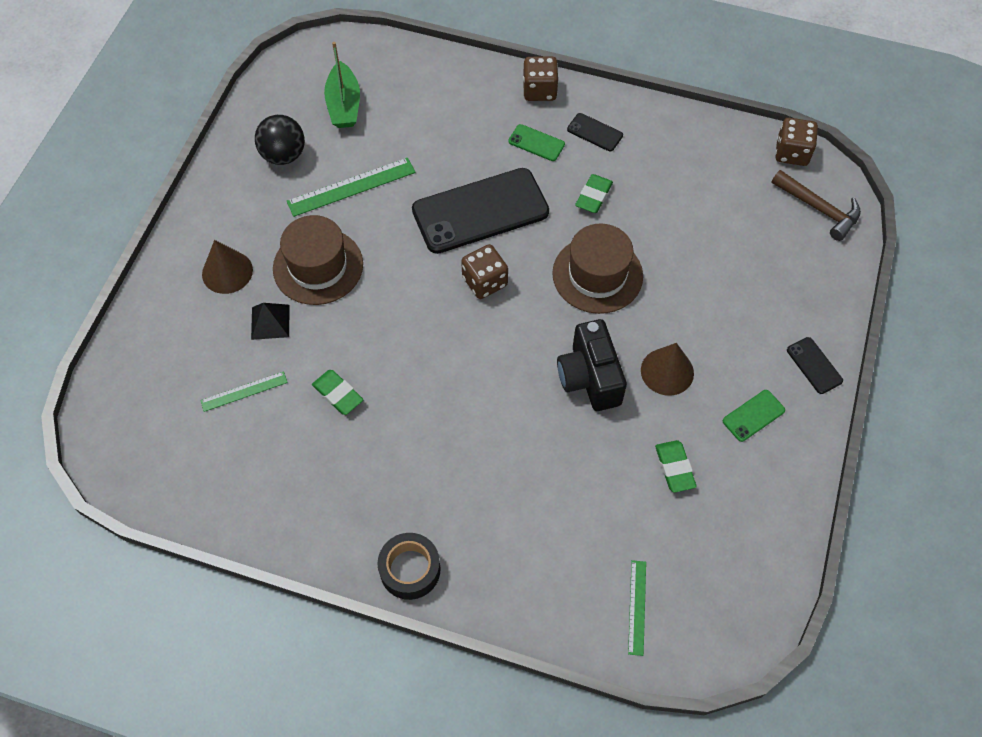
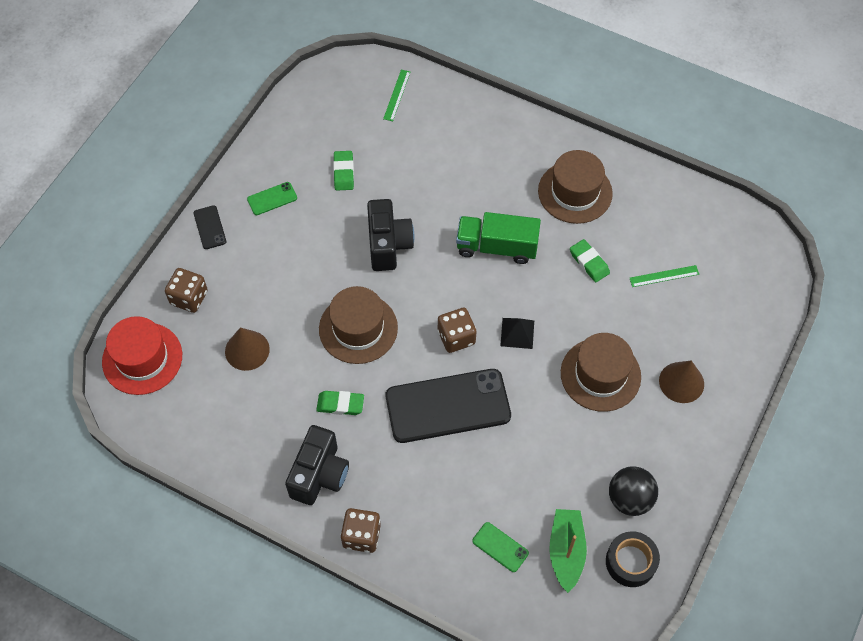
camera: 170 degrees left, 0 degrees up
(270, 322) = (643, 330): black pyramid -> black pyramid (517, 333)
(351, 187) = (565, 451): green ruler -> none
(362, 489) = (575, 192): none -> brown hat
(410, 569) = (546, 138): black tape -> black tape (630, 562)
(455, 396) = (496, 247): none -> green truck
(536, 143) = (379, 472): green phone -> green phone (500, 547)
(593, 196) = (340, 404): green eraser -> green eraser turned 60 degrees clockwise
(595, 132) = (319, 474): black phone -> black camera
(667, 371) = (326, 240): brown cone -> brown cone (247, 350)
(791, 153) = (140, 420): brown dice -> brown dice (189, 298)
(819, 209) = (142, 358): brown hammer -> red hat

